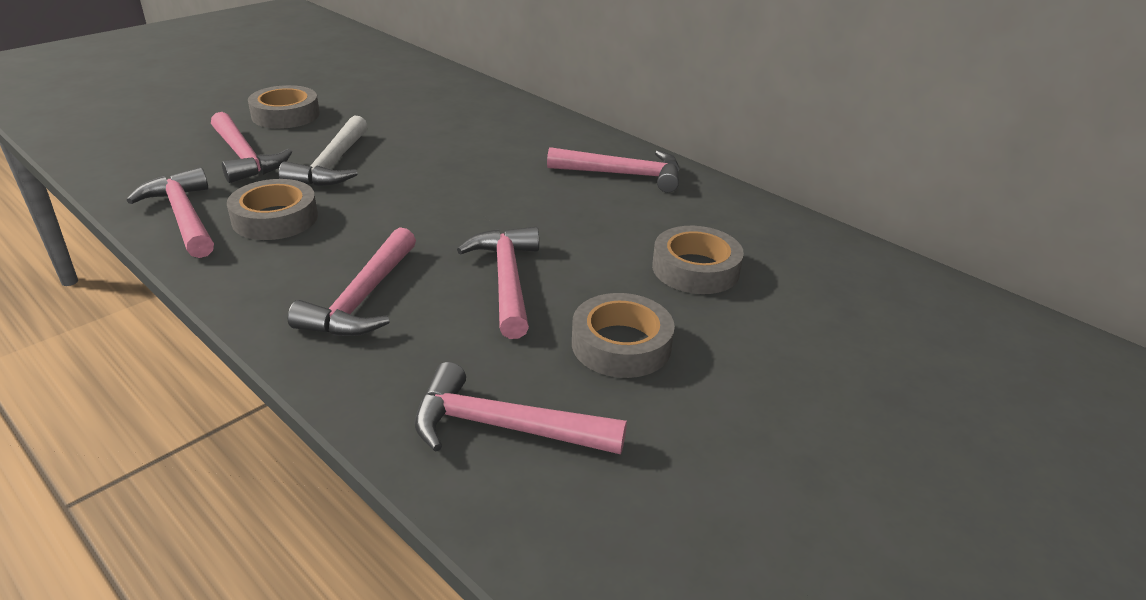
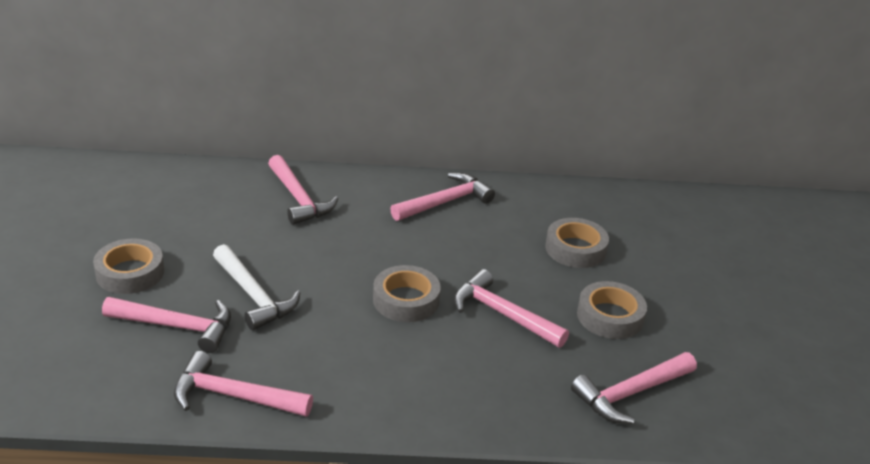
camera: 45 degrees left, 0 degrees up
(275, 218) = (298, 358): grey tape -> grey tape (406, 300)
(363, 299) = (452, 375): pink hammer -> pink hammer (299, 199)

